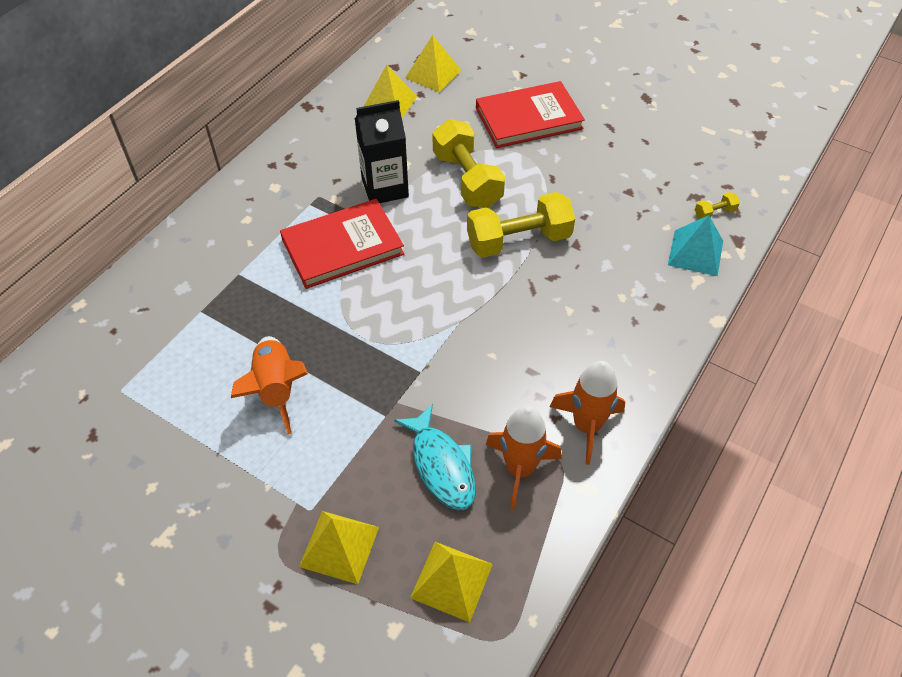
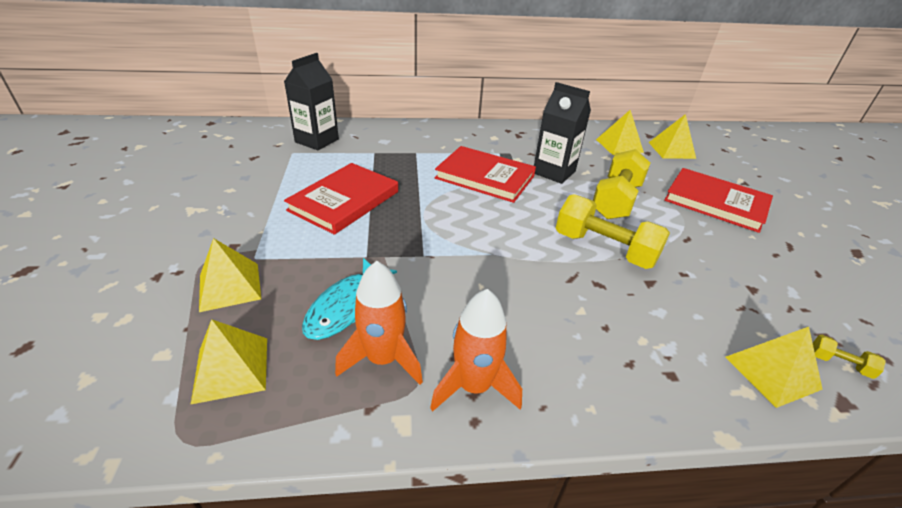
camera: 50 degrees right, 15 degrees down
(114, 352) = (317, 141): none -> black carton
(276, 388) = (344, 201): orange rocket -> red book
(695, 252) = (772, 372): turquoise pyramid -> yellow pyramid

